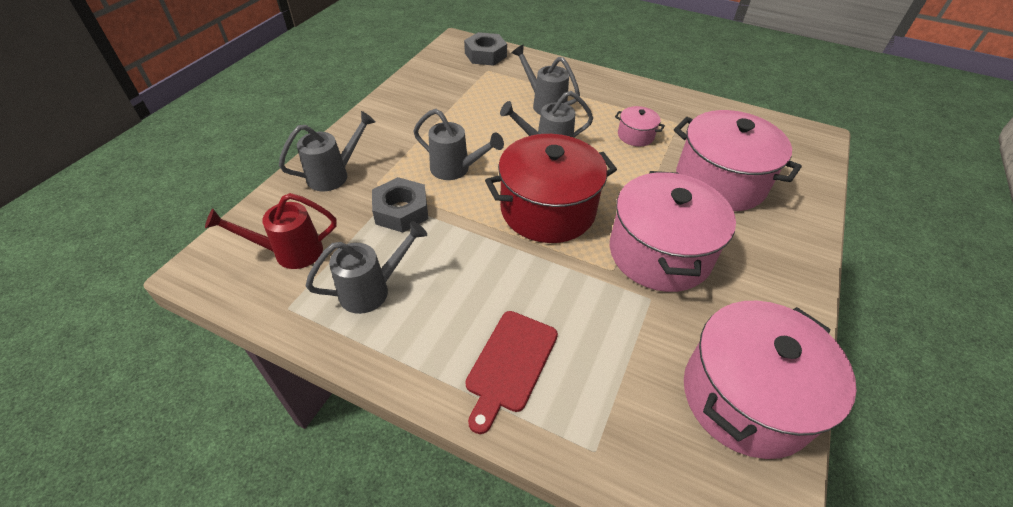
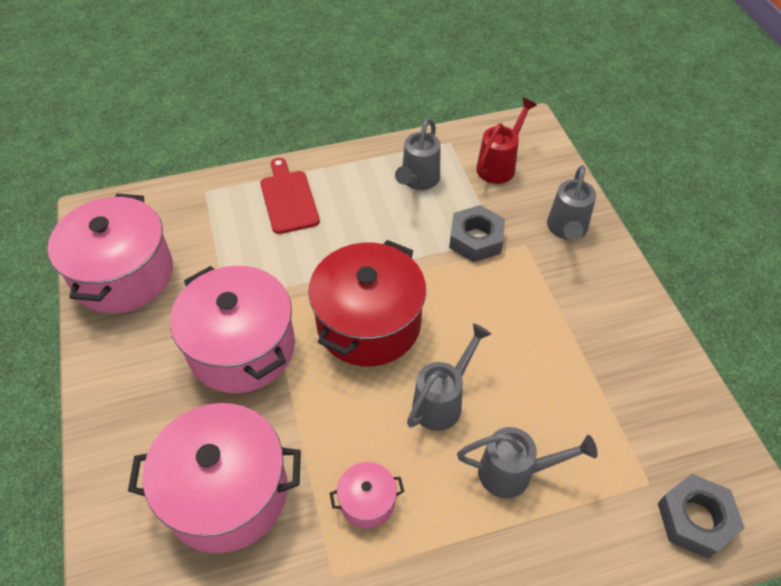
camera: 140 degrees right, 5 degrees up
(456, 169) = (488, 306): grey watering can -> none

